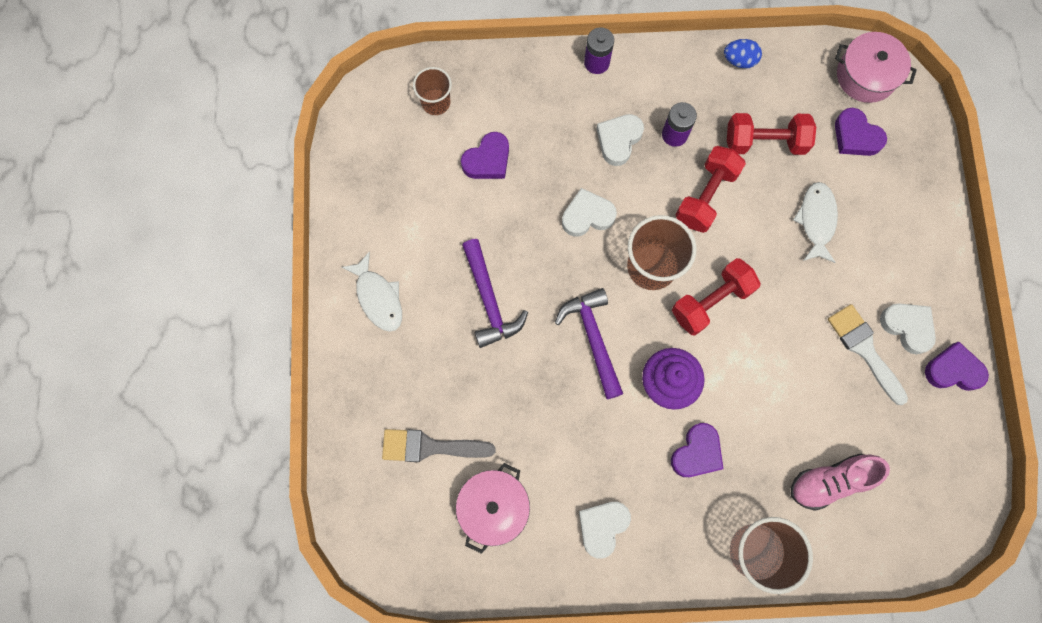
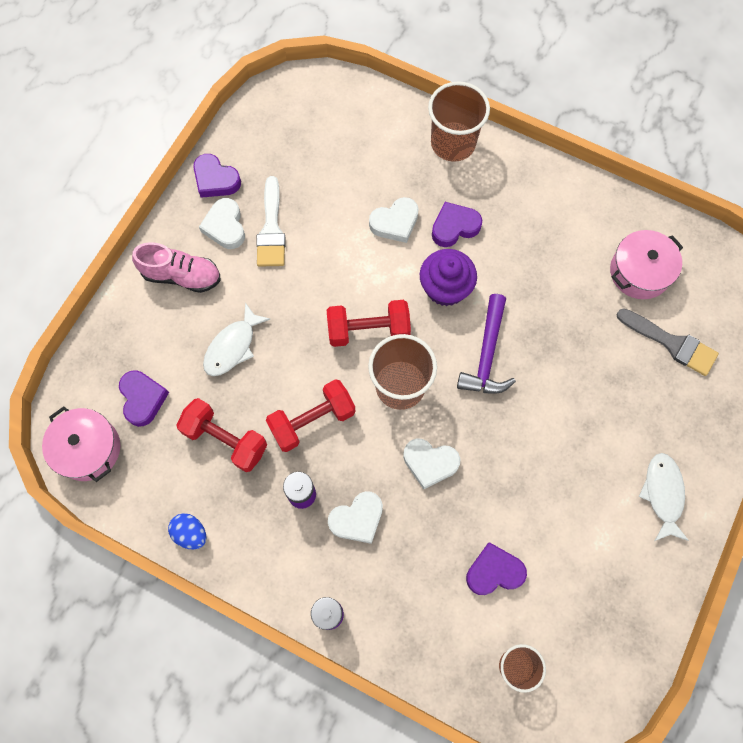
camera: 150 degrees left, 5 degrees down
(489, 300) = (561, 436): purple hammer -> none
(602, 527) = (559, 216): white heart -> white heart (395, 222)
(830, 481) = (366, 157): pink shoe -> pink shoe (182, 276)

